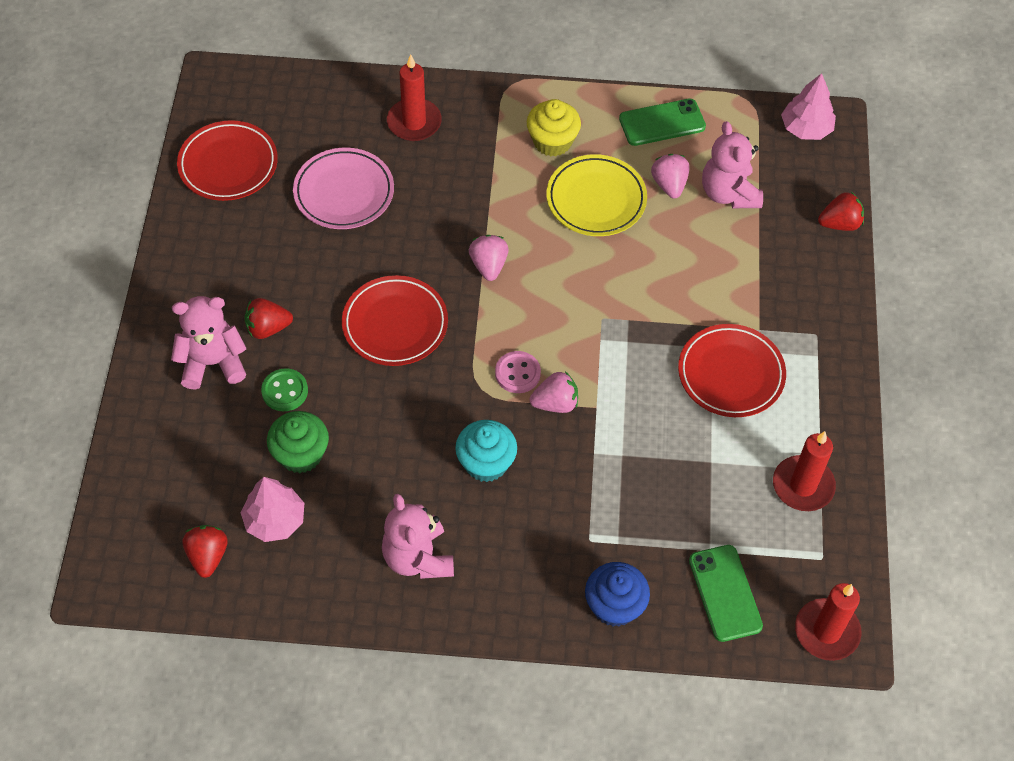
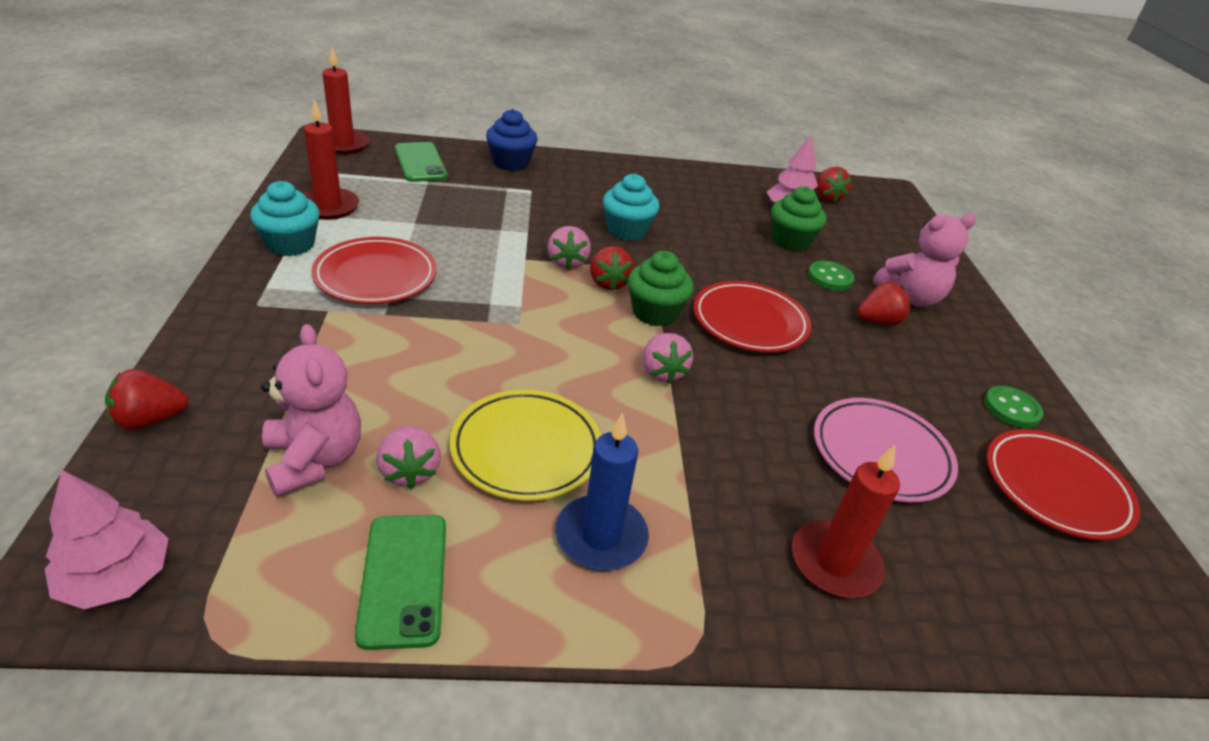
camera: 170 degrees right, 20 degrees down
(208, 231) = (1011, 409): none -> green button
(418, 557) = (668, 189): pink teddy bear -> none
(480, 334) = (655, 312): none -> green cupcake
(517, 373) = (609, 283): pink button -> red strawberry
(552, 141) = (601, 536): yellow cupcake -> blue candle
(555, 403) = (567, 262): pink strawberry -> pink strawberry turned 75 degrees counterclockwise
(662, 123) = (403, 579): green phone -> green phone turned 75 degrees counterclockwise
(818, 417) = (290, 244): none -> turquoise cupcake

